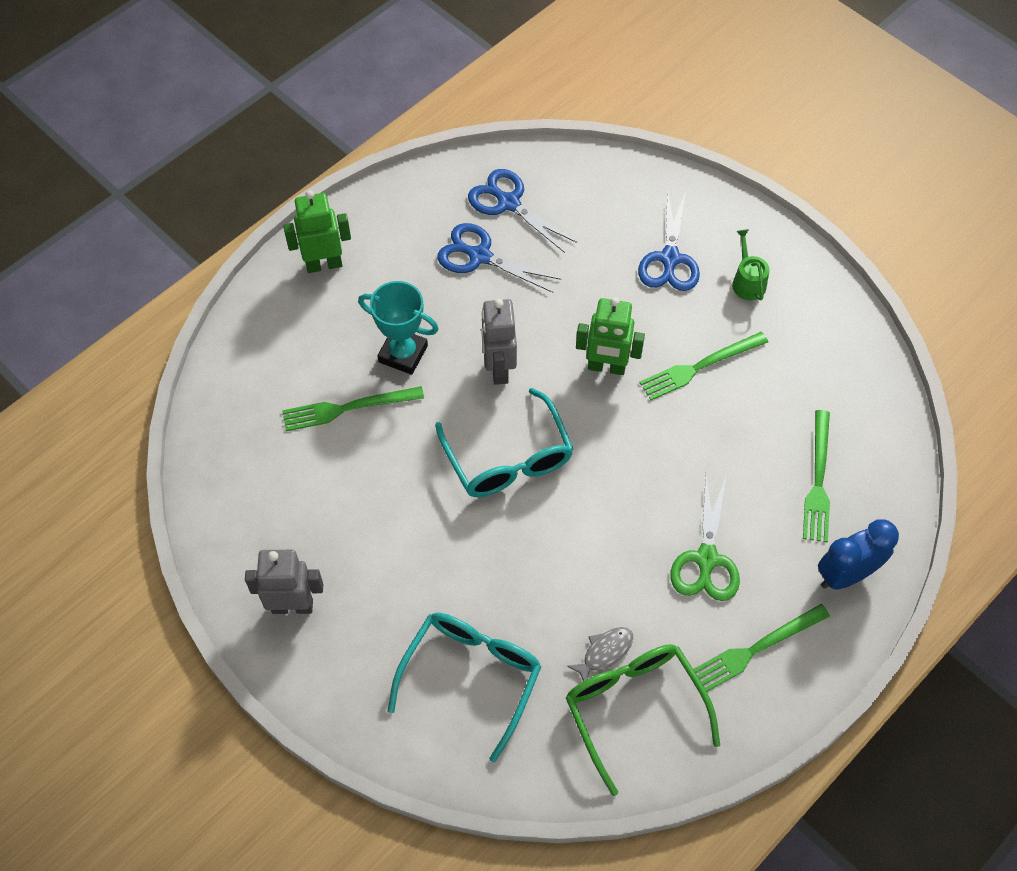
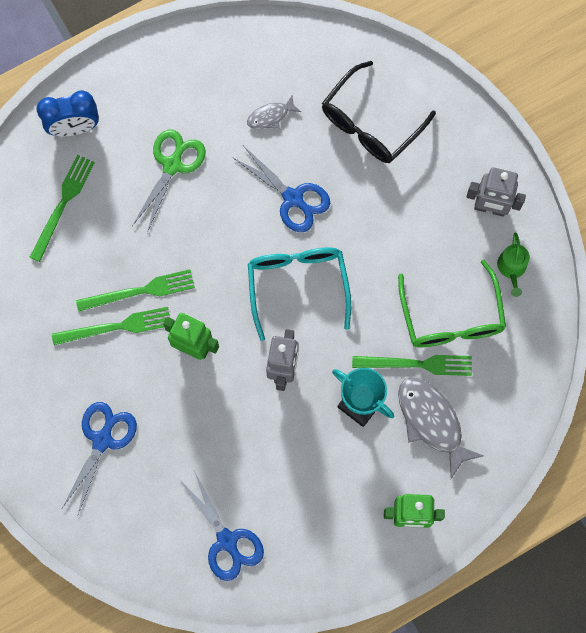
camera: 165 degrees left, 15 degrees up
(318, 355) = (432, 422): none -> grey fish
(471, 678) = (371, 123): turquoise glasses -> black glasses
(480, 256) = (269, 488): blue scissors -> blue scissors (293, 198)
(634, 709) = (262, 72): green glasses -> green glasses (451, 316)
(747, 282) = (44, 398): green watering can -> green watering can (512, 268)
(756, 649) = (162, 91): green fork -> green fork (140, 291)

